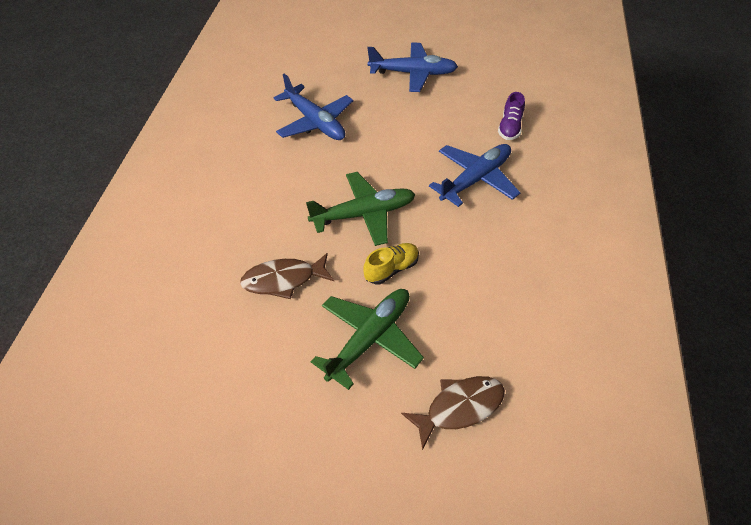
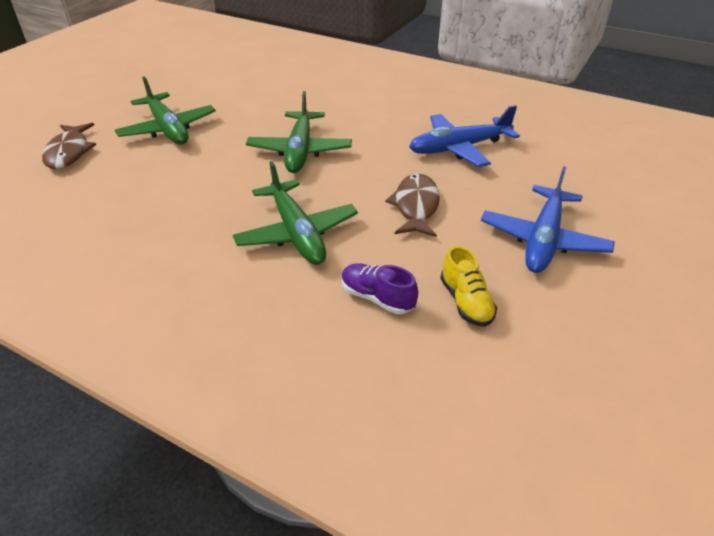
camera: 110 degrees right, 10 degrees down
(283, 280) = (259, 105): brown fish -> brown fish (415, 206)
(391, 269) = (223, 151): yellow shoe -> yellow shoe (466, 302)
(475, 179) = (296, 233): blue plane -> green plane

